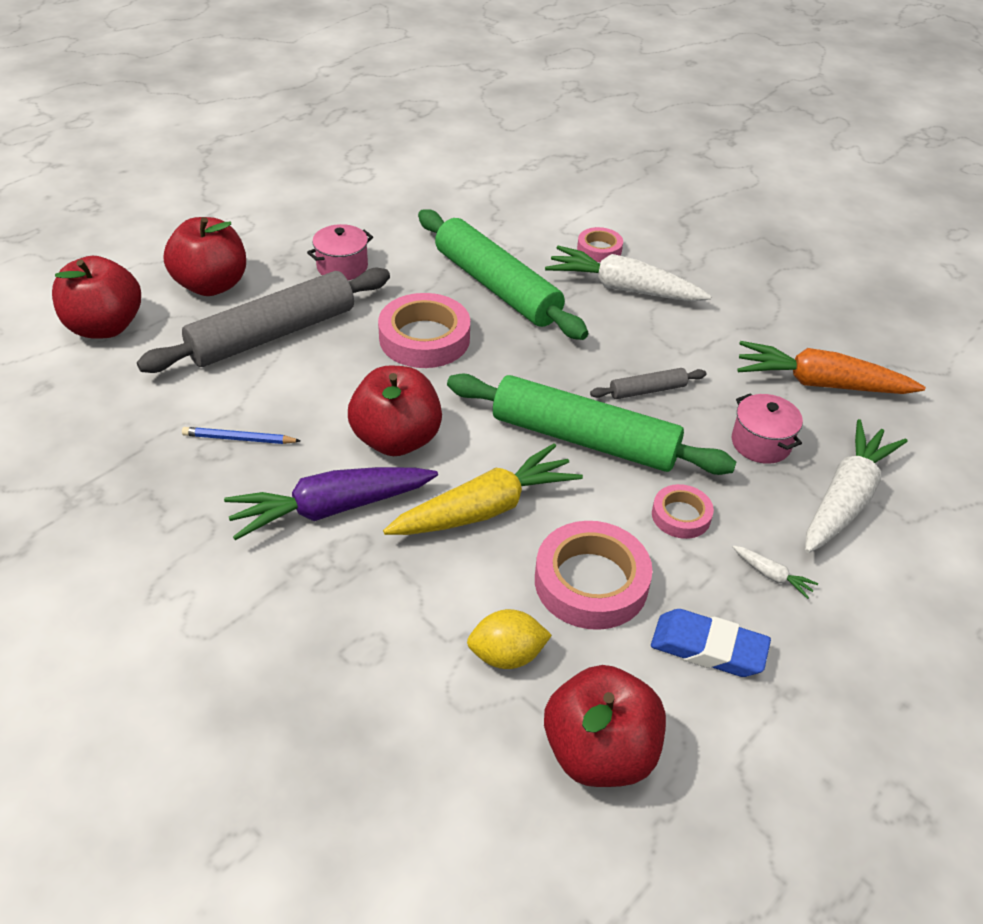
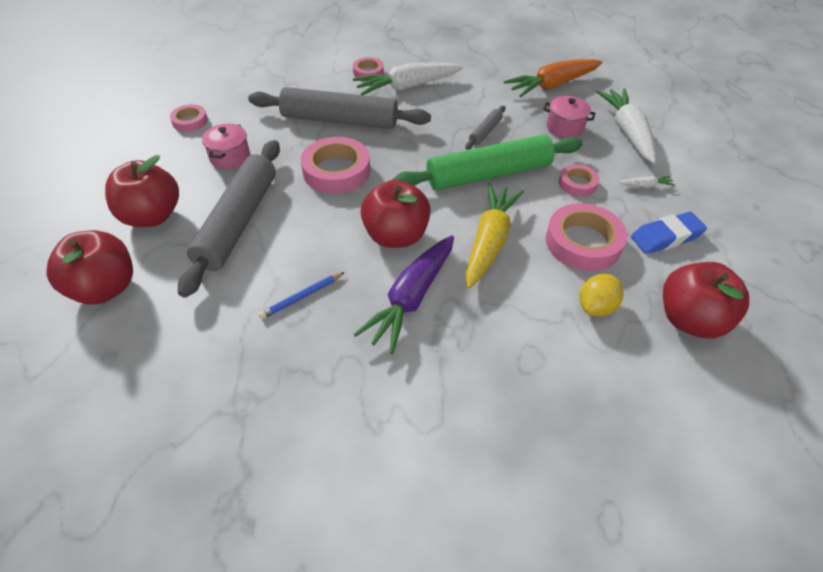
camera: 40 degrees left, 5 degrees up
(350, 210) = (190, 121): none -> pink tape
(497, 287) = (339, 120): green rolling pin -> grey rolling pin

